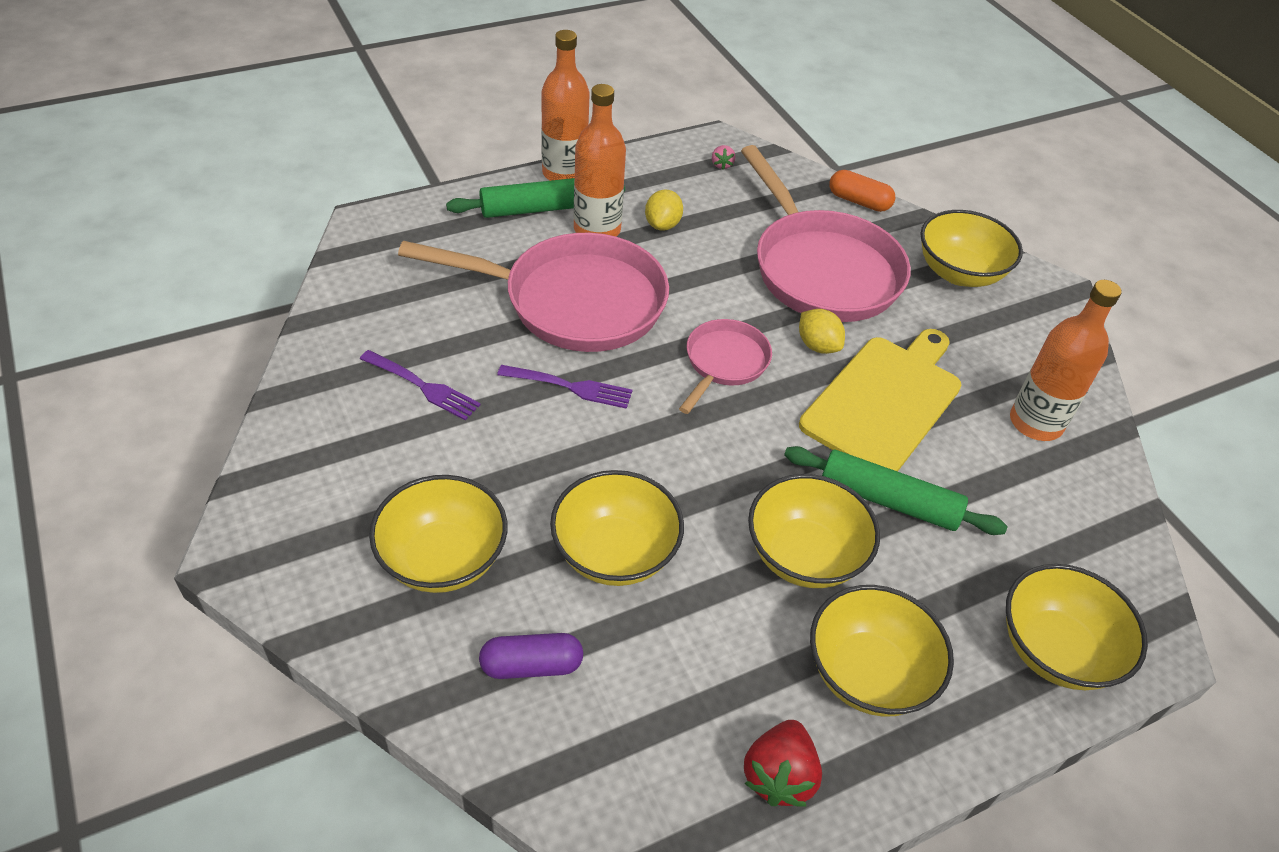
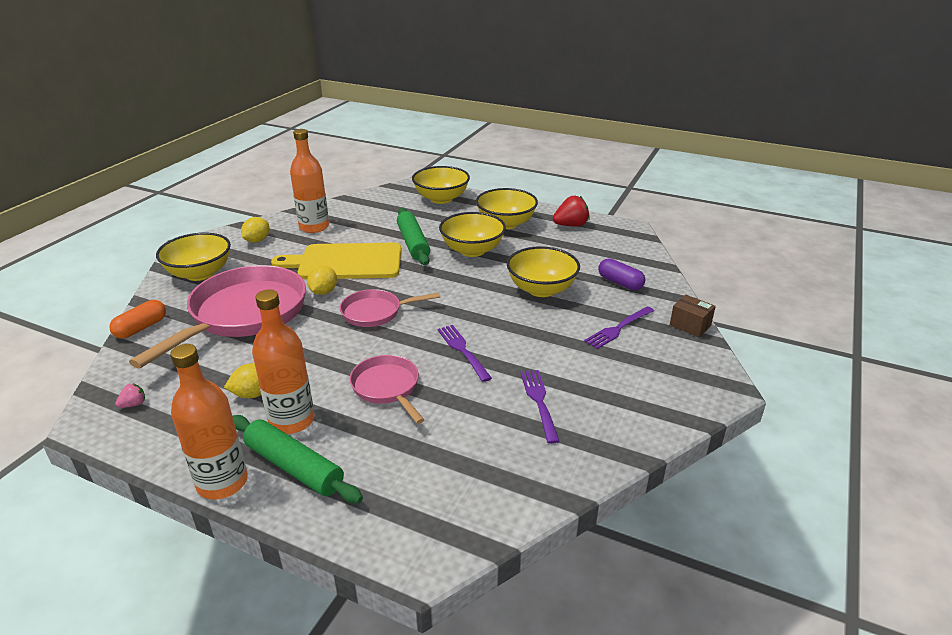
camera: 125 degrees left, 15 degrees down
(354, 646) = (690, 325): none -> brown box
(443, 559) = (618, 328): yellow bowl -> purple fork
(574, 302) = (387, 387): pink pan -> pink pan, size x0.52
(859, 201) = (141, 328): orange capsule -> orange capsule turned 45 degrees clockwise
(1026, 350) = (257, 240): none -> yellow lemon

